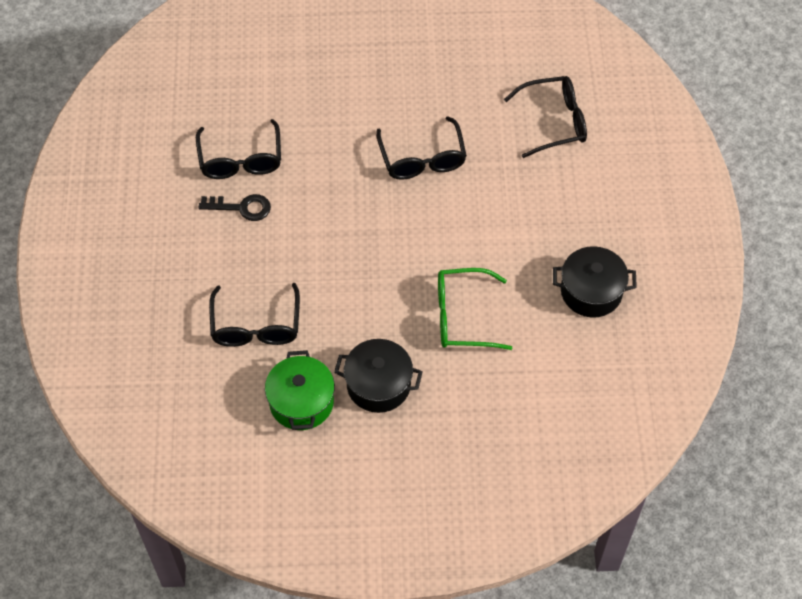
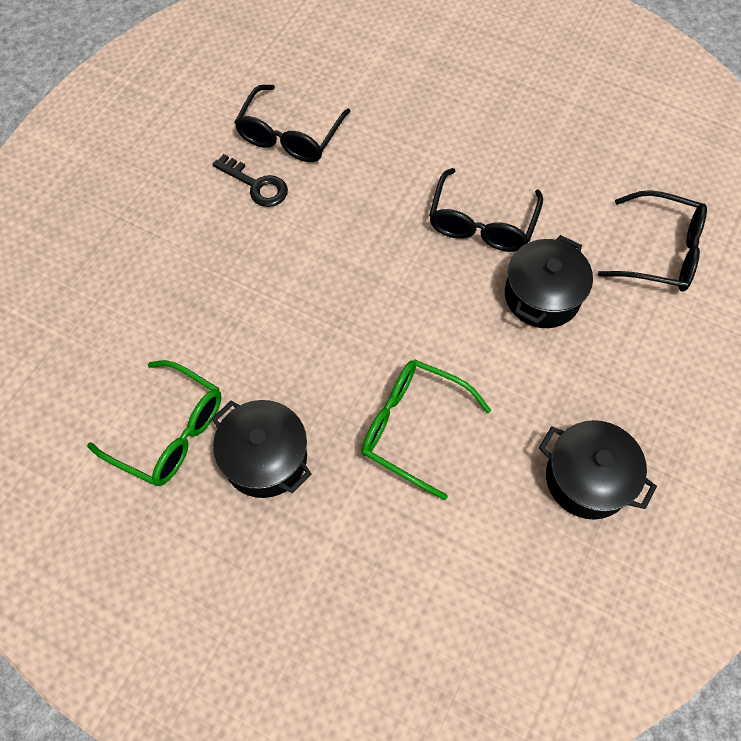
camera: 30 degrees right, 5 degrees up
(256, 325) = (183, 318): black glasses -> none
(301, 402) = (169, 432): green pot -> green glasses
(494, 189) = (542, 296): none -> black pot

